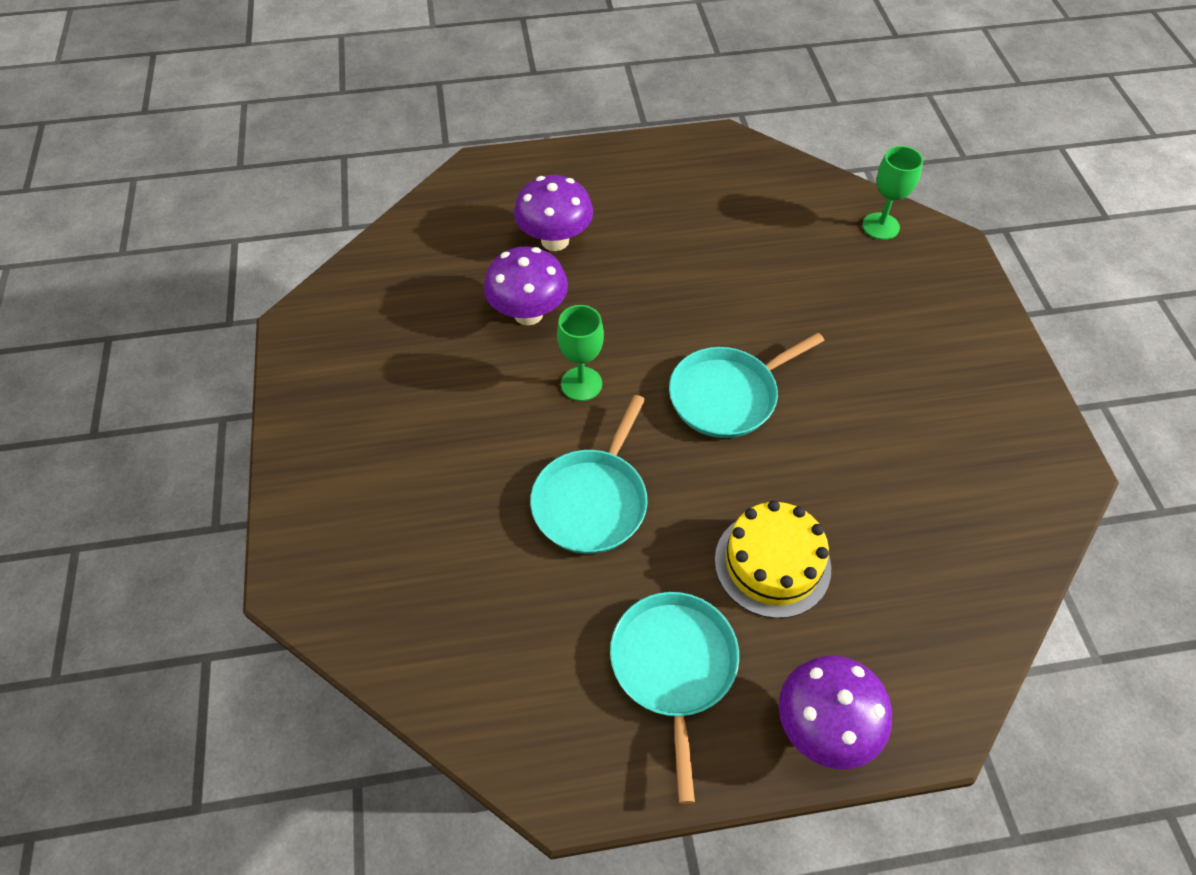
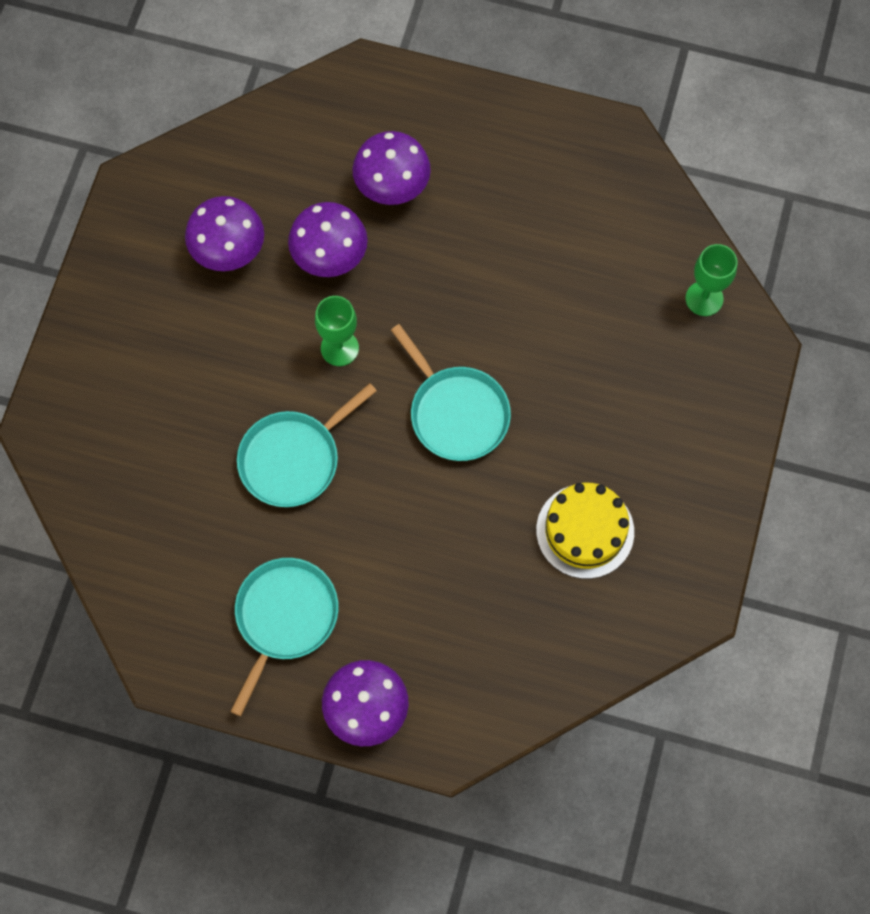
camera: 25 degrees right, 15 degrees up
(425, 344) = (229, 252): none -> purple mushroom
(727, 395) = (456, 412): turquoise pan -> turquoise pan turned 120 degrees counterclockwise
(772, 564) = (404, 573): yellow cake -> yellow cake (585, 531)

